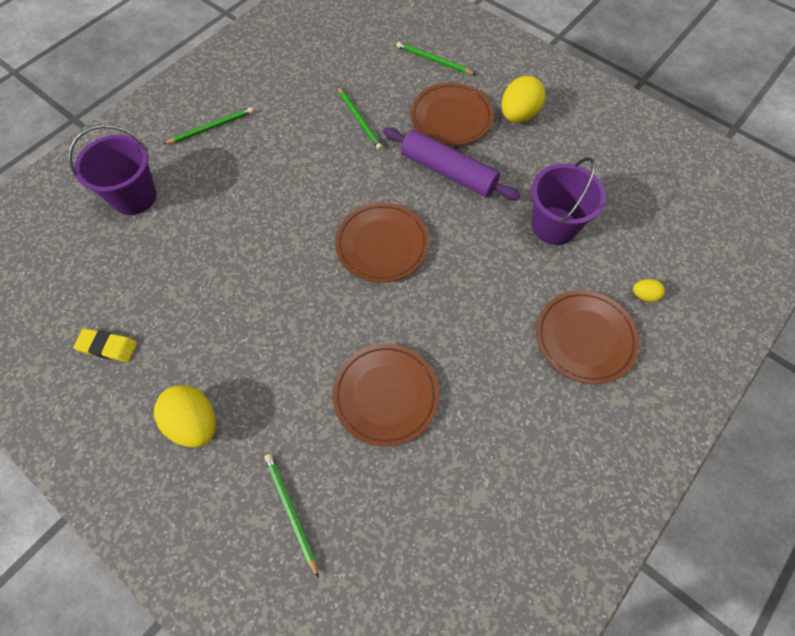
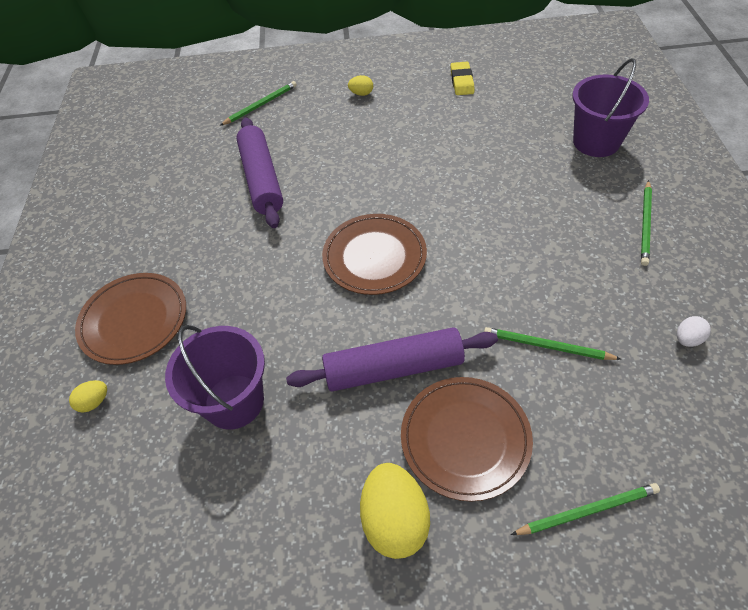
camera: 140 degrees right, 10 degrees down
(107, 347) = (462, 81): yellow eraser -> yellow eraser turned 60 degrees counterclockwise
(194, 423) = (361, 94): yellow egg -> yellow egg, size x0.49
(291, 511) = (261, 105): green pencil -> green pencil turned 60 degrees counterclockwise
(294, 72) = (687, 339): none -> white egg
(386, 395) = (262, 179): brown plate -> purple rolling pin

